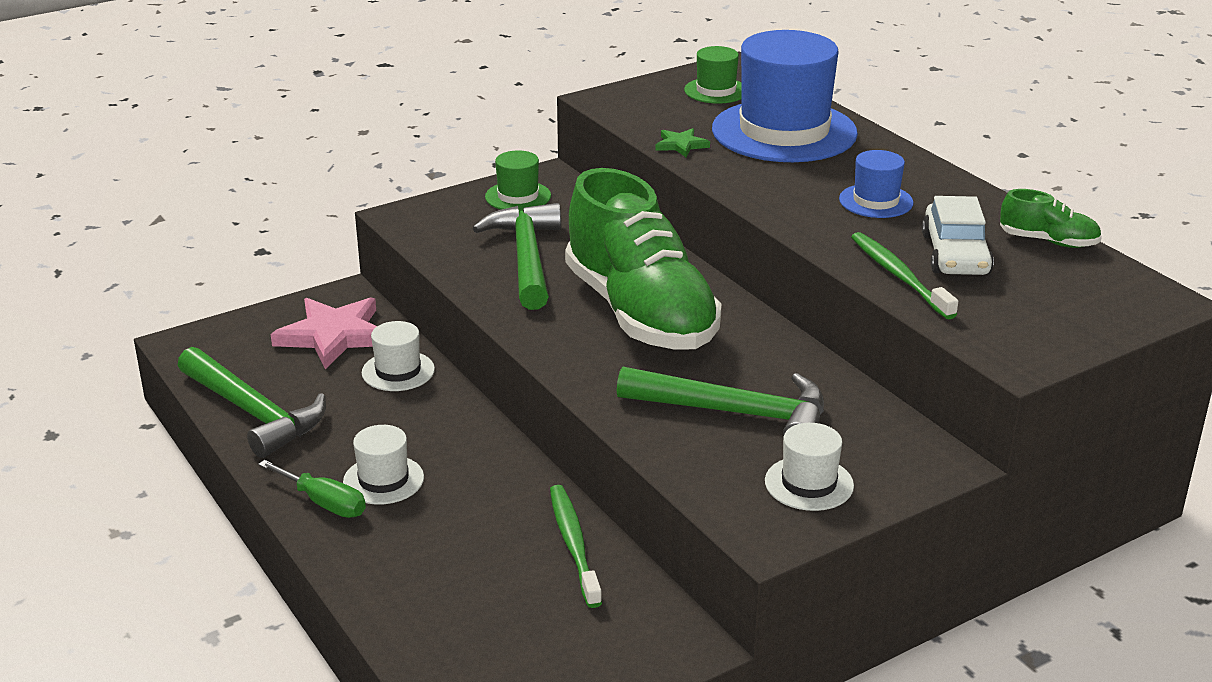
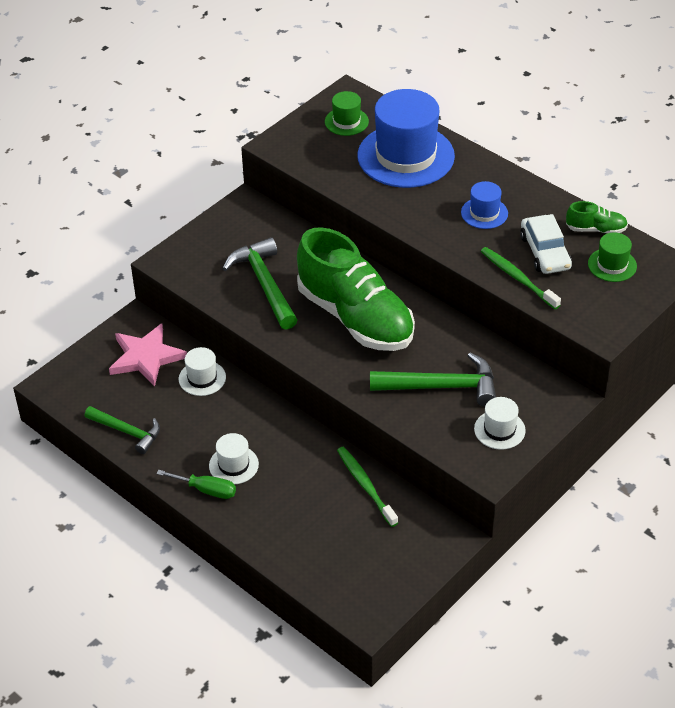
camera: 15 degrees left, 15 degrees up
(254, 413) = (127, 432): green hammer -> green hammer, size x0.66
(518, 196) = (234, 227): green hat -> green hat (612, 265)
(681, 145) = (344, 183): green star -> none

